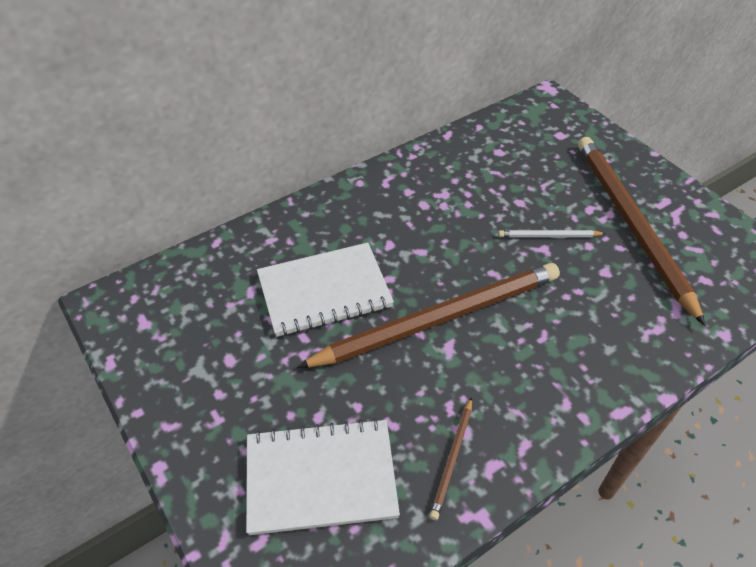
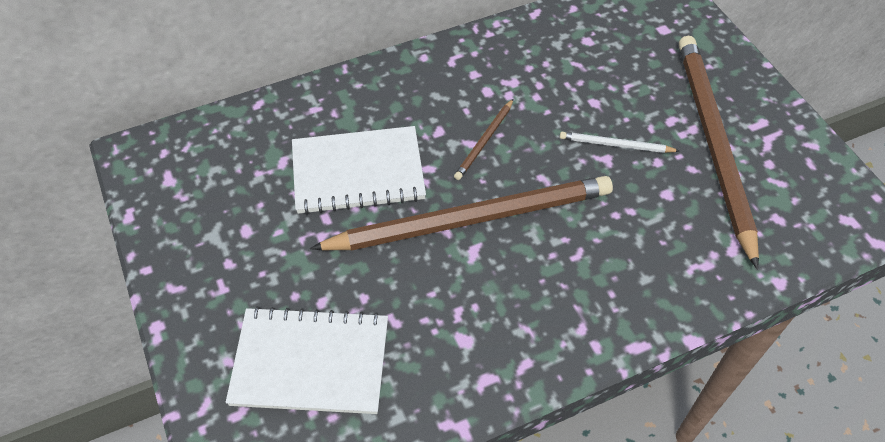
camera: 10 degrees right, 5 degrees up
(452, 459) = (446, 366): brown pencil -> brown pencil (484, 141)

